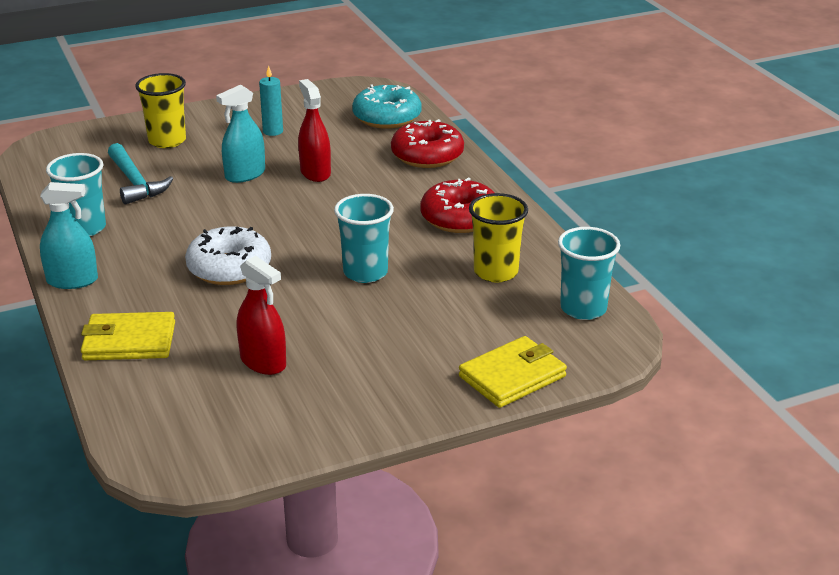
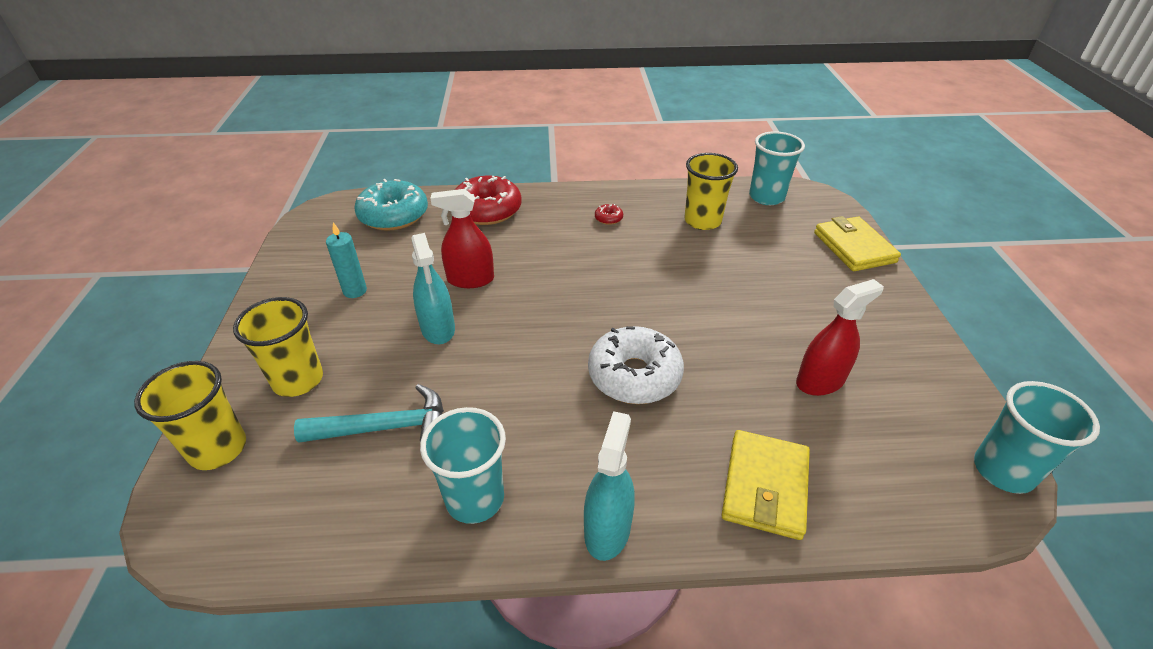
camera: 70 degrees left, 10 degrees up
(98, 136) = (218, 449): none -> yellow cup
(365, 272) = (678, 286): turquoise cup -> turquoise cup (1003, 471)
(459, 218) = (608, 218): red donut -> red donut, size x0.41

